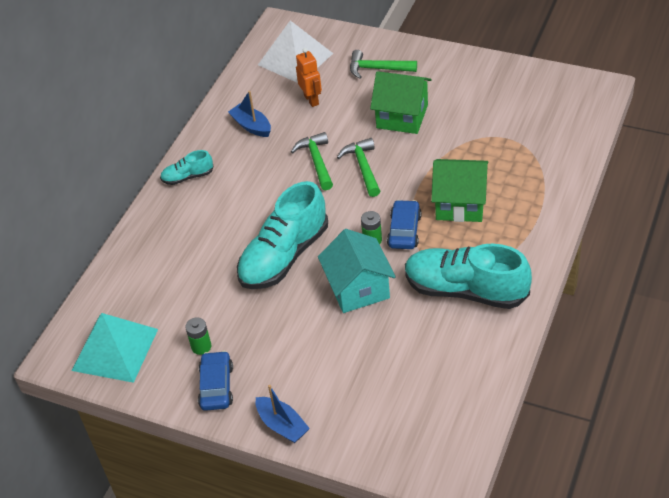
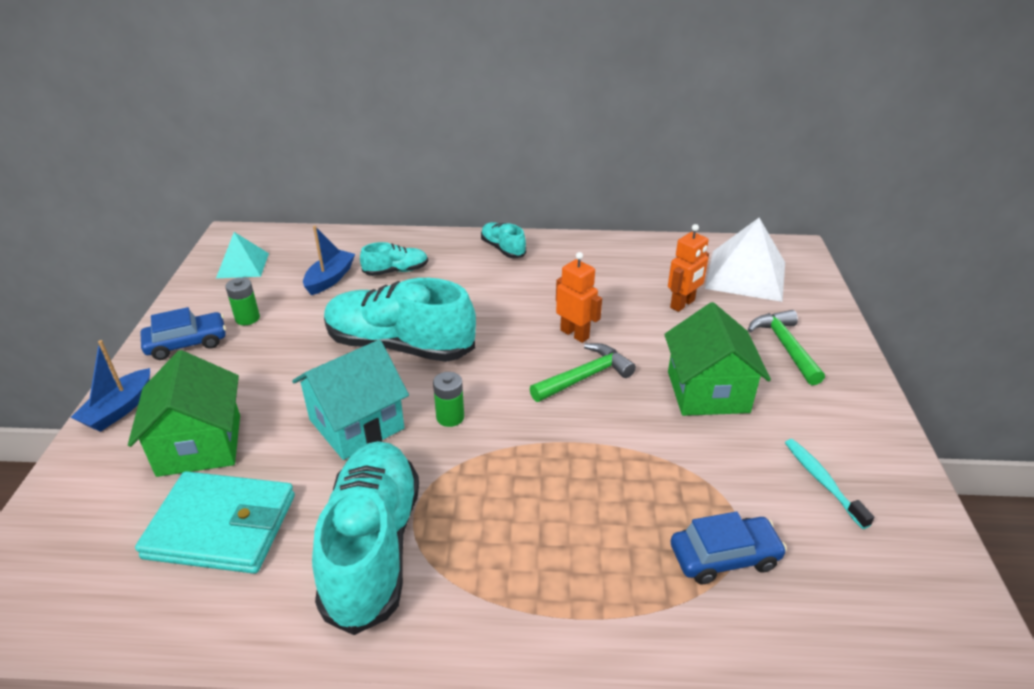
camera: 65 degrees right, 10 degrees down
(115, 349) = (243, 265): turquoise pyramid -> turquoise pyramid, size x0.60
(183, 247) = (396, 271): none -> turquoise shoe
(251, 126) = (607, 271): blue boat -> blue boat (330, 279)
(317, 161) = (575, 334): green hammer -> orange robot
(404, 231) = (478, 446): blue car -> blue car (724, 557)
(423, 361) = (221, 526): none -> turquoise wallet
(460, 204) = (558, 498): green house -> green house (199, 445)
(488, 96) = (822, 481): none -> turquoise toothbrush

